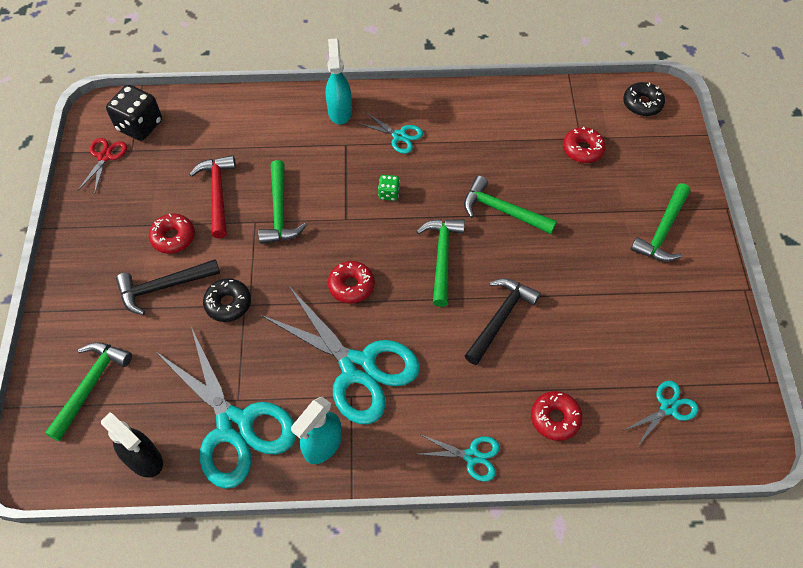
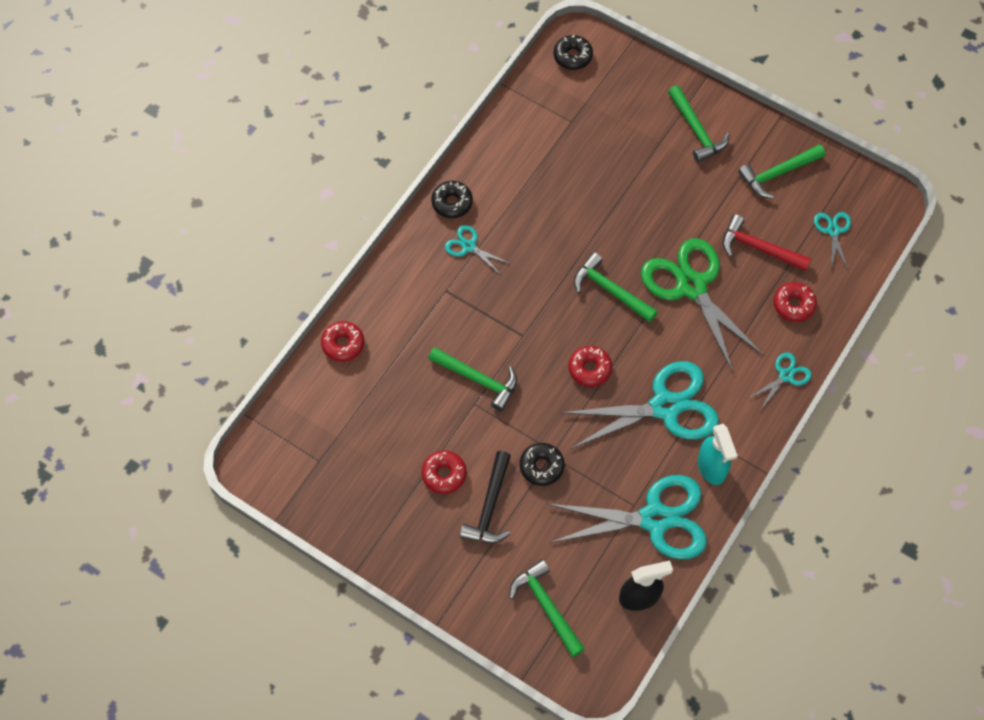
camera: 55 degrees left, 5 degrees up
(105, 156) = (310, 486): red scissors -> none
(140, 126) = (295, 440): black dice -> none
(218, 194) = (423, 416): red hammer -> red hammer (759, 248)
(340, 111) = (406, 274): turquoise spray bottle -> none
(389, 193) = (521, 289): green dice -> none
(399, 136) = (469, 246): turquoise scissors -> turquoise scissors turned 120 degrees counterclockwise
(429, 104) = (452, 203): none -> black donut
(500, 318) = (691, 286): black hammer -> green scissors
(502, 210) = (599, 221): green hammer -> green hammer (777, 173)
(582, 149) = (584, 128): red donut -> red donut (343, 344)

